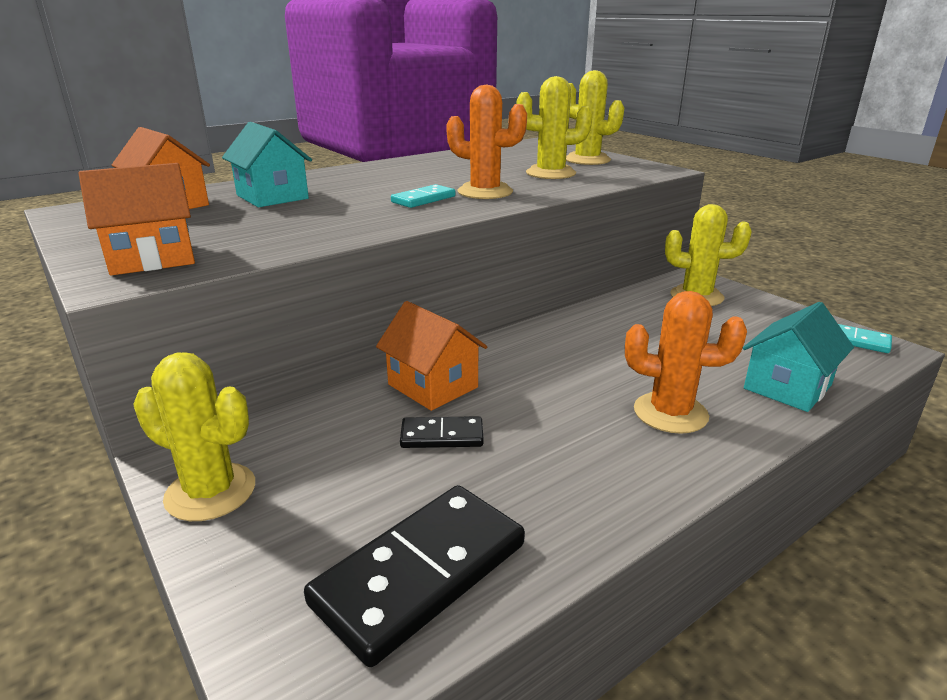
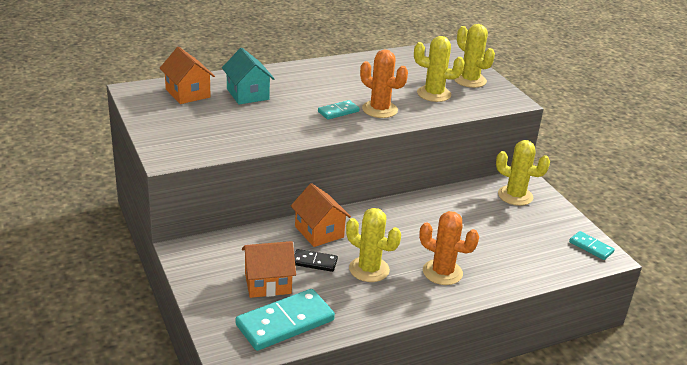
camera: 10 degrees right, 5 degrees up
(152, 258) = (182, 143): orange house -> orange house (268, 283)
(210, 492) = (198, 269): yellow cactus -> yellow cactus (369, 269)
(421, 574) = (285, 323): black domino -> turquoise domino
(787, 387) = (521, 269): turquoise house -> none

